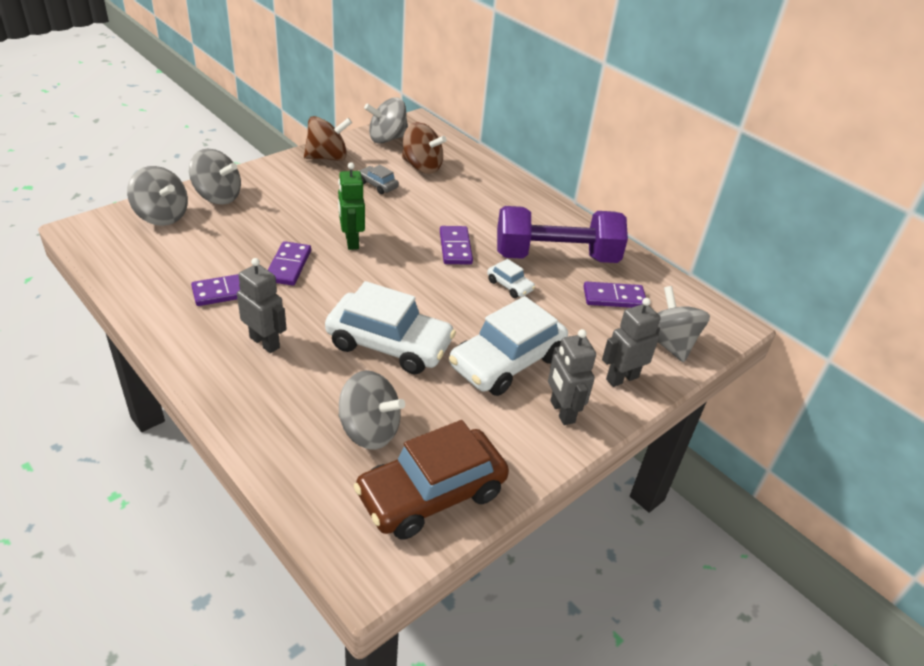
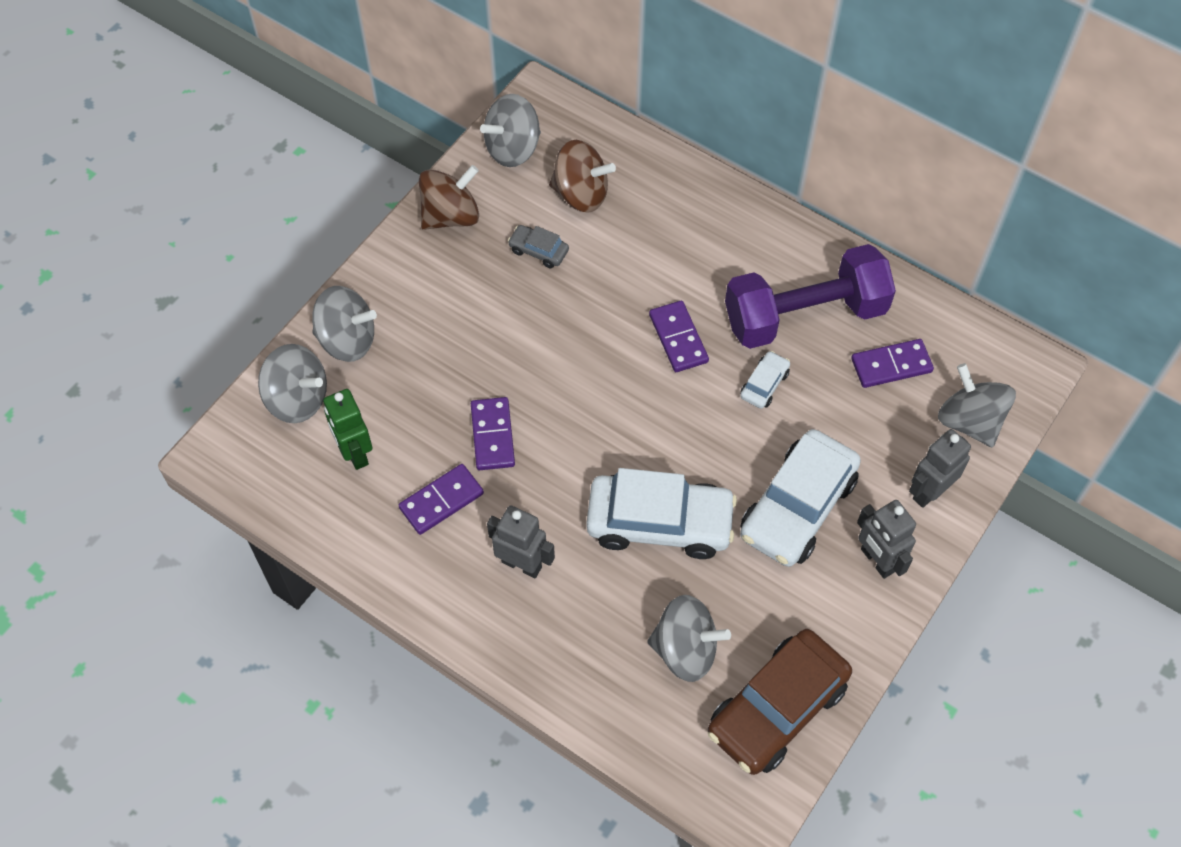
camera: 10 degrees left, 20 degrees up
(351, 241) = (549, 368): green robot -> green robot (354, 453)
(509, 286) = (764, 384): white car -> white car turned 90 degrees counterclockwise

